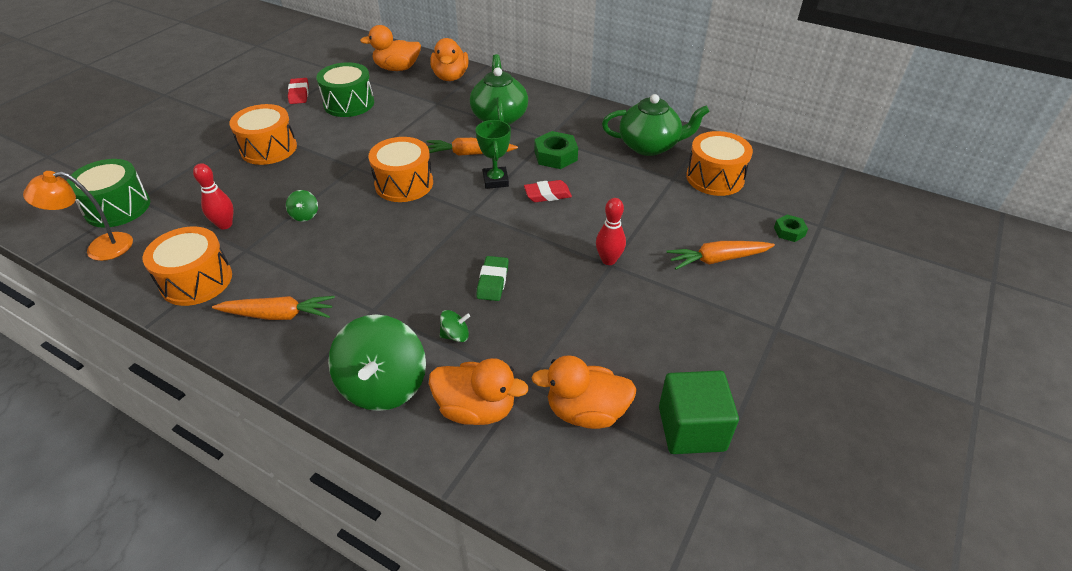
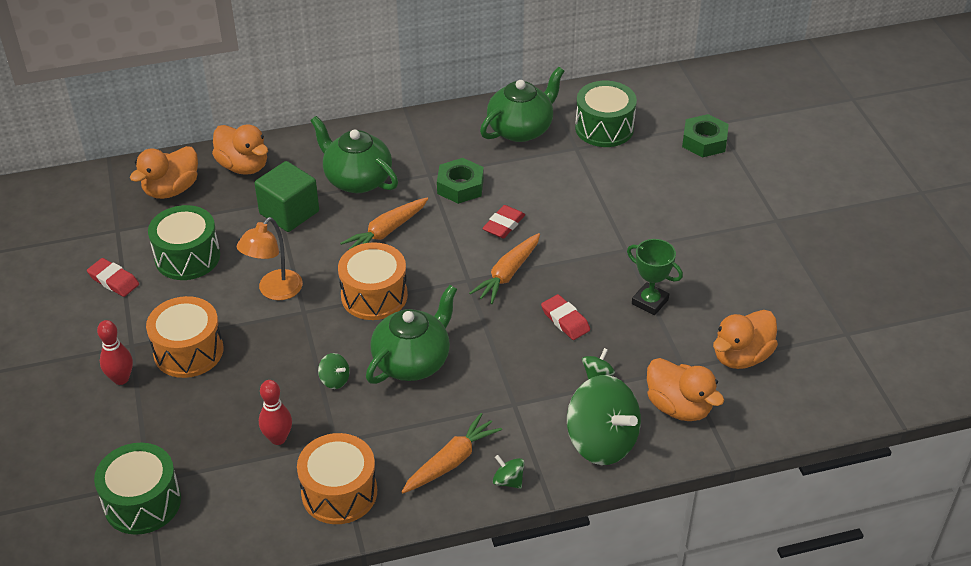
camera: 45 degrees left, 0 degrees up
(100, 248) = (198, 540): orange lamp -> orange lamp (274, 291)
(286, 358) = (508, 481): none -> green spinning top
(361, 236) = (413, 361): none -> green teapot
(476, 409) = (679, 407): orange duck -> orange duck turned 75 degrees clockwise
(493, 281) = (565, 320): green eraser -> red eraser
(495, 180) = (445, 241): green trophy -> green trophy (650, 302)
(608, 260) = (619, 246): red bowling pin -> red bowling pin (121, 379)
(691, 428) = (807, 319): green cube -> green cube (289, 213)
(715, 178) = (604, 128): orange drum -> green drum
(717, 259) = (686, 195): orange carrot -> orange carrot (507, 274)
(789, 231) = (704, 141): green nut -> green nut, size x1.68

